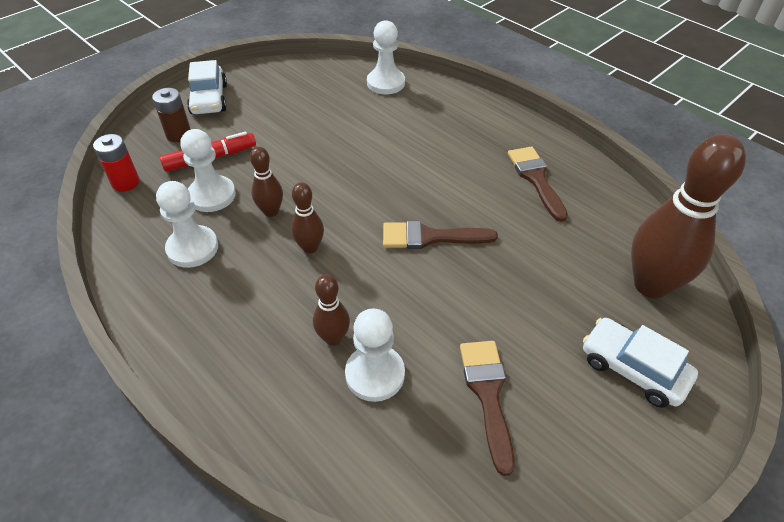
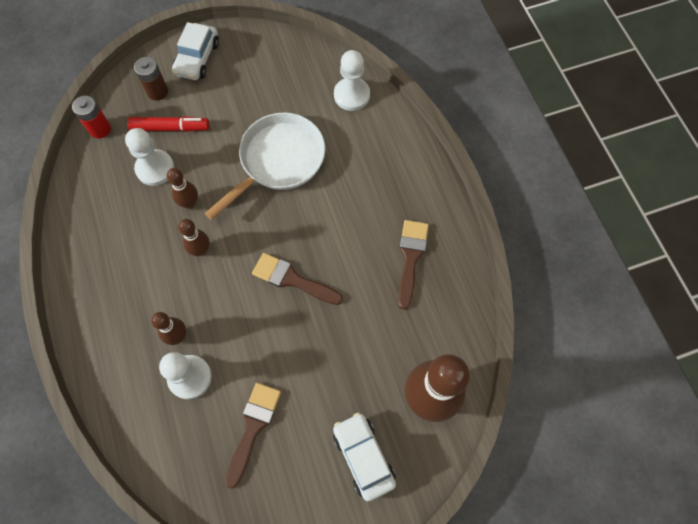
camera: 25 degrees right, 20 degrees up
(192, 248) = (121, 215): white pawn -> none
(347, 148) = (278, 161): none -> white pan

